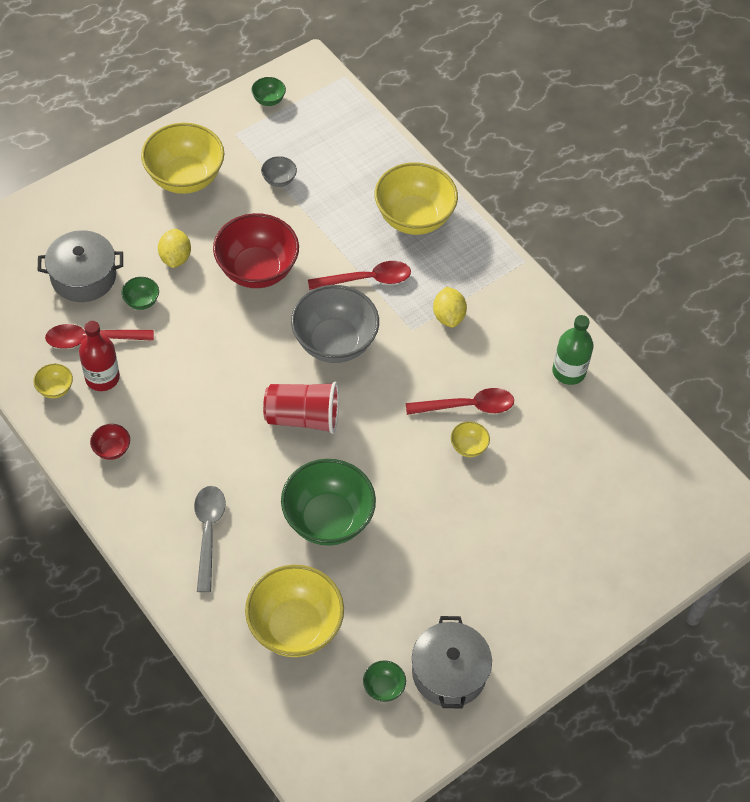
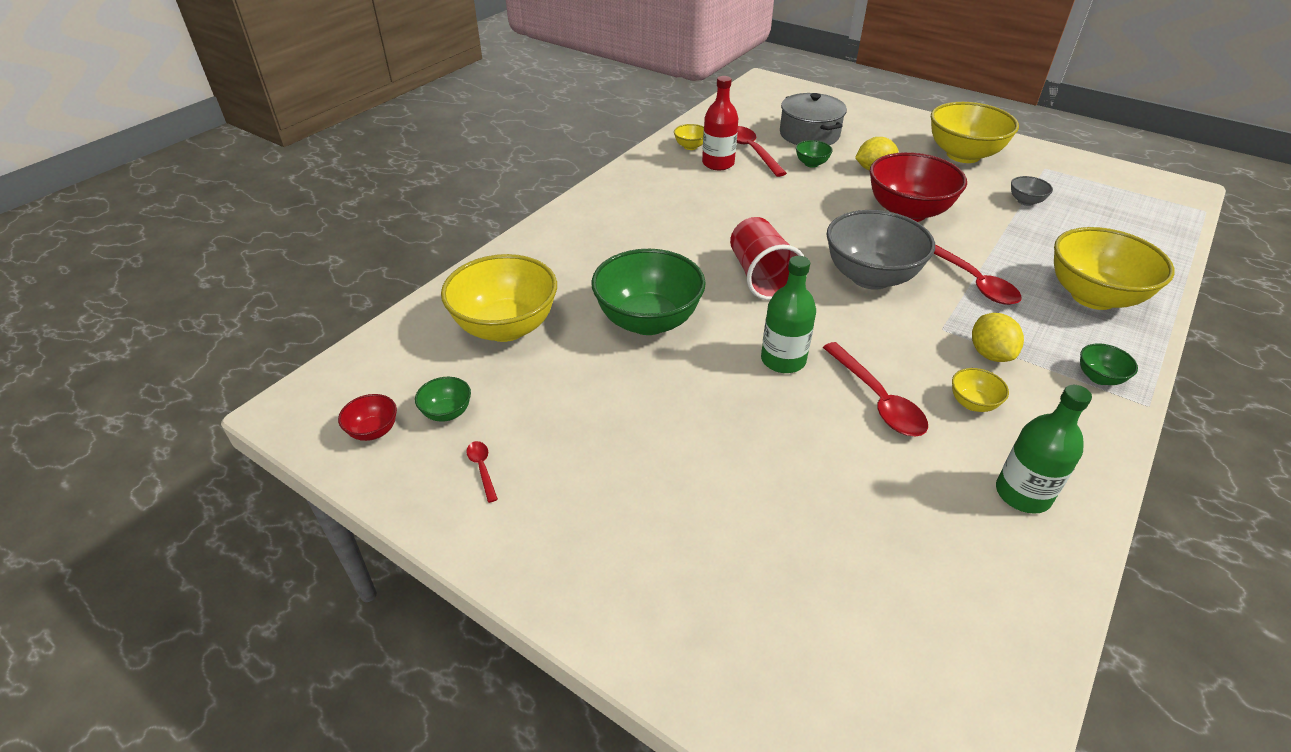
camera: 75 degrees right, 15 degrees down
(112, 449) = (650, 183): red bowl -> red bowl (373, 431)
(208, 532) = (592, 250): grey spoon -> none
(268, 100) = (1109, 176): green bowl -> green bowl (1099, 378)
(408, 445) = (783, 360): none -> green bottle
(448, 316) = (990, 354): yellow lemon -> yellow lemon turned 75 degrees counterclockwise
(449, 672) = (482, 468): grey pot -> red spoon
(468, 447) = (819, 414): yellow bowl -> yellow bowl (972, 403)

